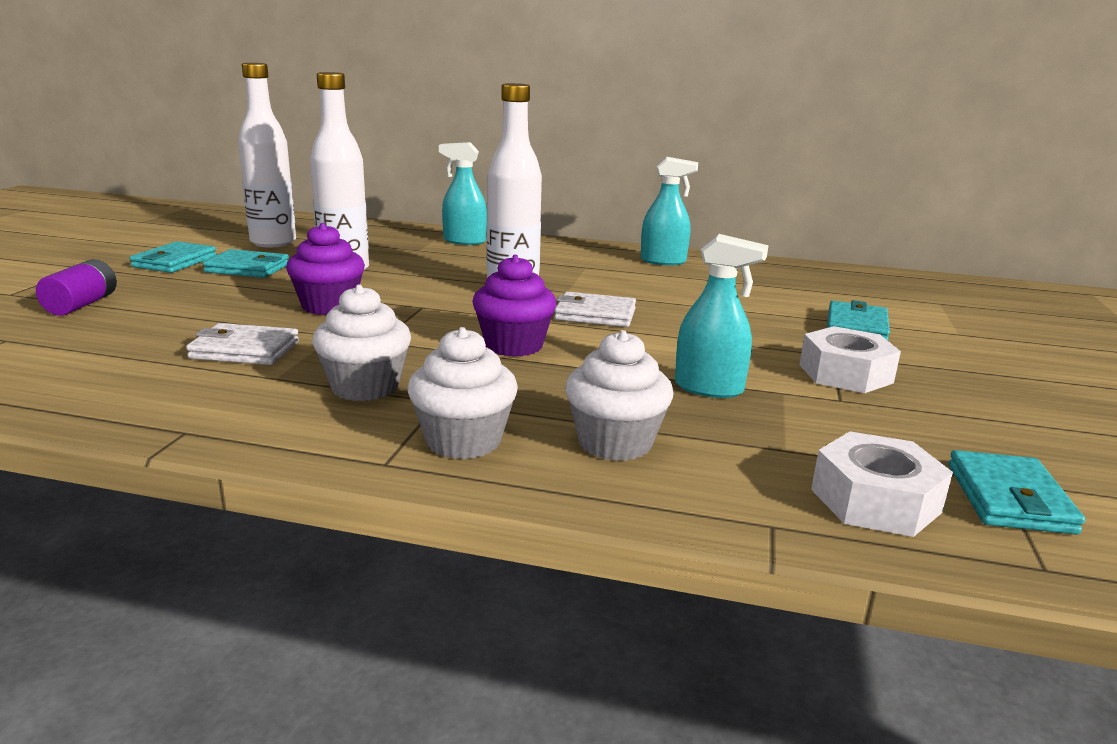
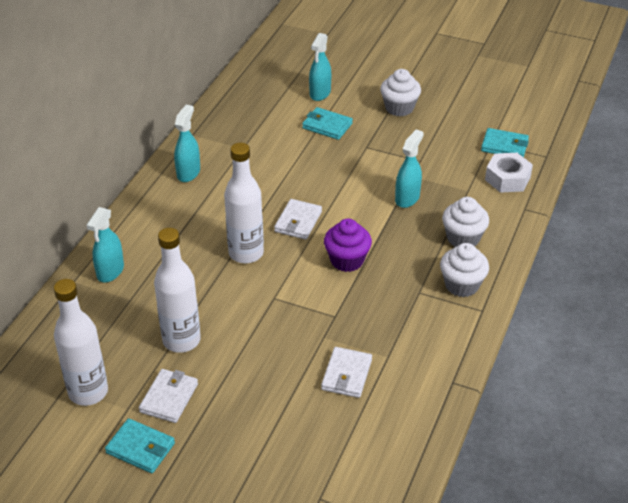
camera: 80 degrees left, 20 degrees up
(82, 305) = (250, 478): purple battery -> none
(247, 268) = (169, 398): turquoise wallet -> white wallet
(329, 306) = (269, 343): purple cupcake -> none
(365, 387) = (402, 319): white cupcake -> white cupcake (399, 108)
(845, 373) = (391, 150): white nut -> none
(940, 320) = (320, 93): none -> turquoise spray bottle

